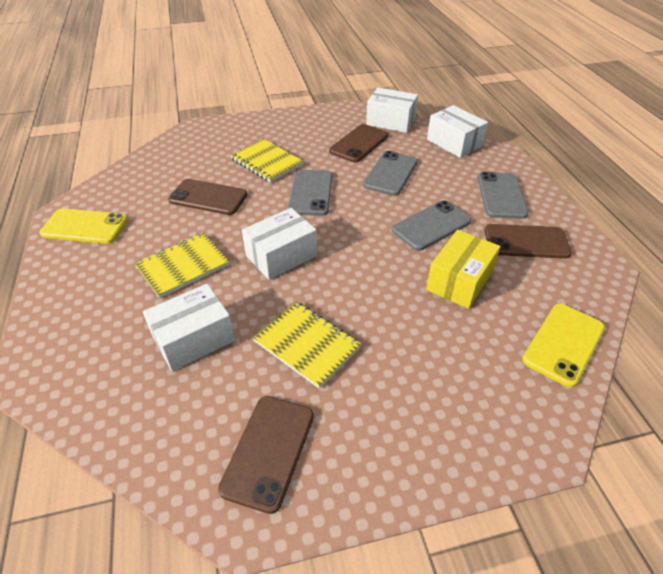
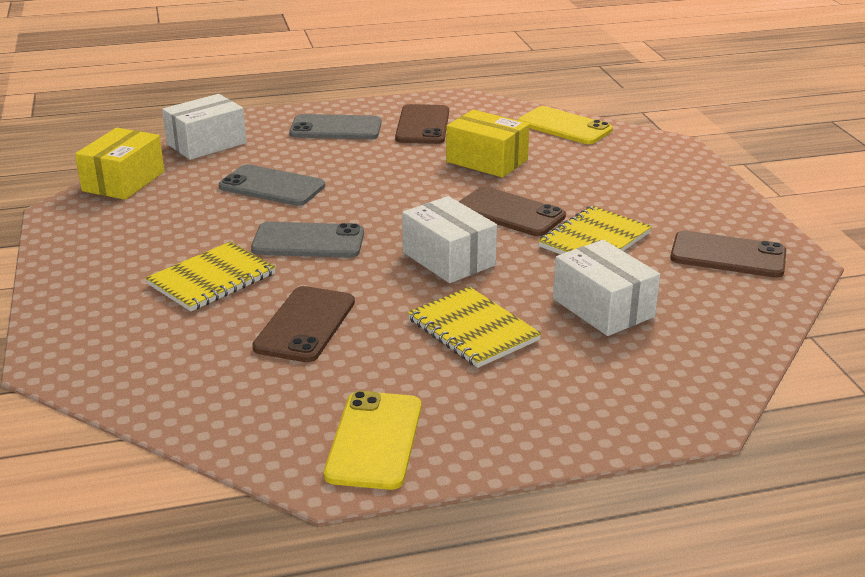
camera: 90 degrees left, 15 degrees down
(359, 144) = (182, 206): brown phone -> brown phone (510, 212)
(390, 121) = (123, 181): white box -> yellow box
(431, 226) = (391, 168): grey phone -> none

